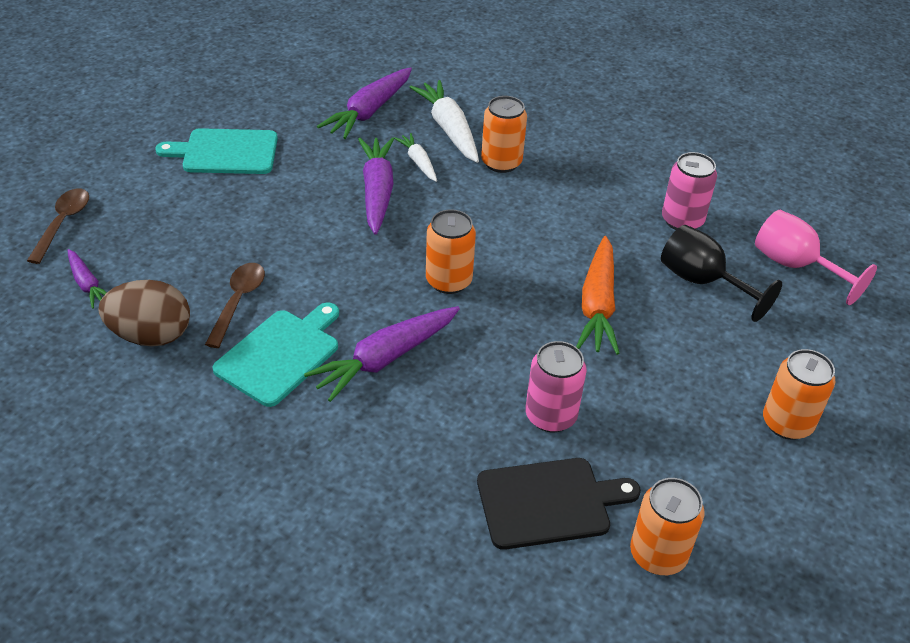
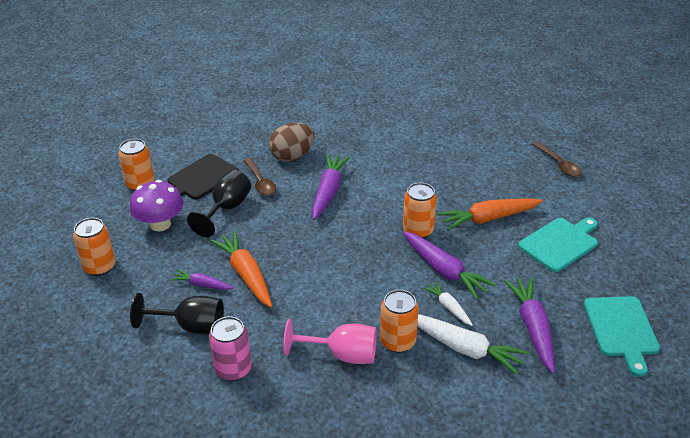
camera: 145 degrees right, 5 degrees down
(87, 284) = (499, 150): purple carrot -> purple carrot (202, 284)
(151, 336) = (439, 148): brown egg -> brown egg (292, 156)
(238, 302) = (426, 178): brown spoon -> brown spoon (260, 182)
(251, 213) = (488, 218): none -> orange carrot
(280, 354) = (376, 169): turquoise cutting board -> turquoise cutting board (621, 329)
(418, 162) = (448, 307): white carrot -> white carrot turned 150 degrees counterclockwise
(448, 281) = (340, 242): orange can -> orange can (418, 230)
(550, 416) = (227, 209): pink can -> black goblet
(666, 447) = (160, 224): none -> purple mushroom
(795, 266) = (131, 377): pink goblet -> pink goblet (342, 355)

